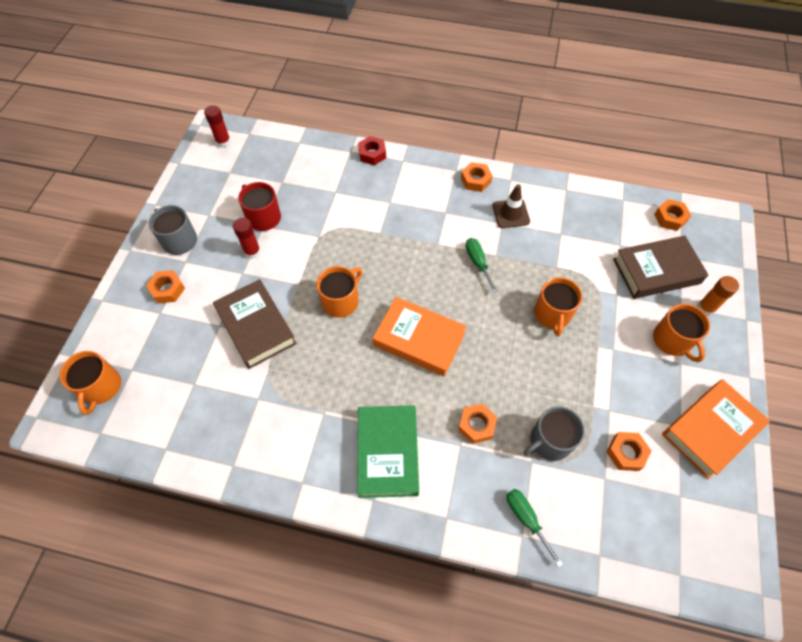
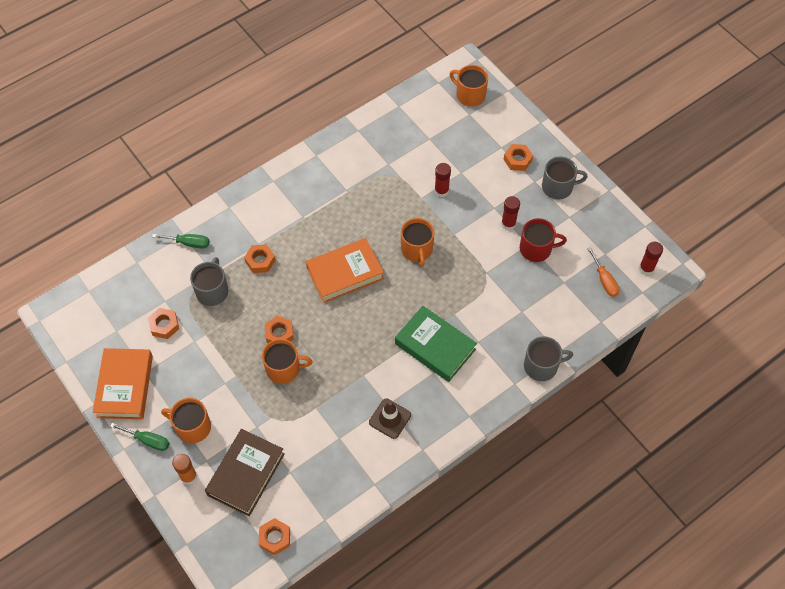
camera: 130 degrees right, 0 degrees up
(256, 327) = (441, 191): brown book -> red glue stick
(257, 159) = (604, 280): none -> orange screwdriver
(372, 154) = (541, 366): red nut -> grey mug
(388, 453) = (291, 205): green book -> green book (435, 346)
(475, 180) = (445, 421): orange nut -> orange nut (279, 334)
(478, 263) = (368, 357): green screwdriver -> green screwdriver (148, 440)
(552, 314) = (284, 369): orange mug -> orange mug turned 135 degrees clockwise

